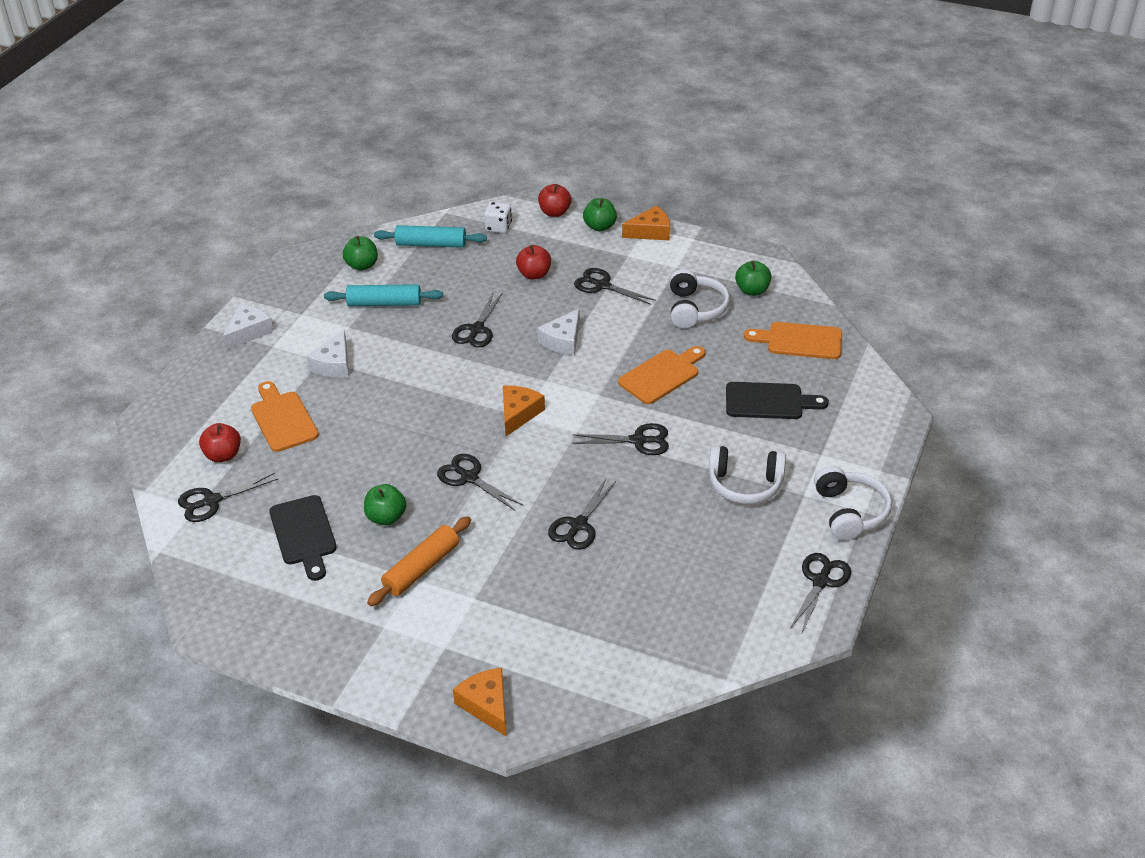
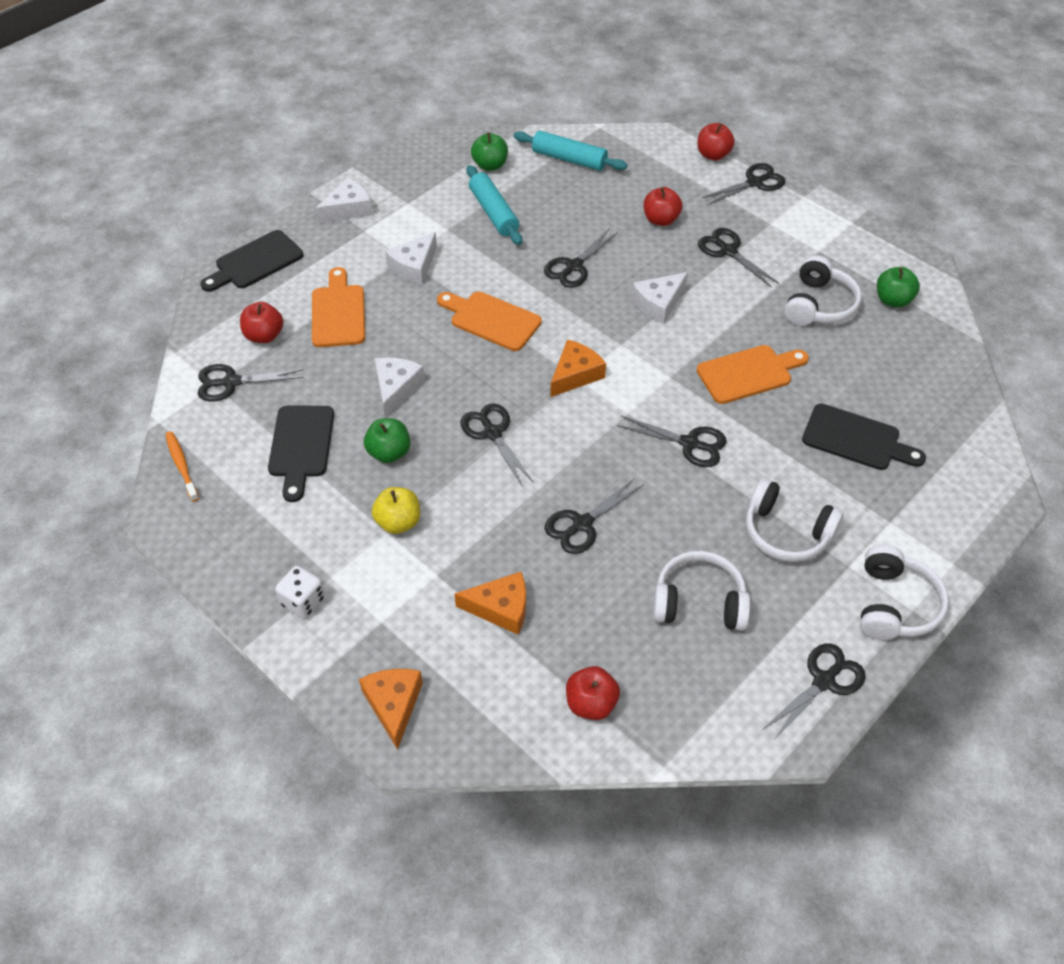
camera: 20 degrees right, 10 degrees up
(182, 397) = (255, 262): none -> black cutting board
(200, 580) = (182, 465): none -> orange toothbrush
(367, 466) = (396, 388): none -> white cheese
(384, 303) = (494, 212): turquoise rolling pin -> turquoise rolling pin turned 45 degrees clockwise
(421, 568) = (398, 522): orange rolling pin -> yellow apple
(498, 227) = (646, 157): white dice -> white dice (303, 601)
(600, 227) = (754, 183): green apple -> black scissors
(648, 653) = (591, 703): none -> red apple
(650, 232) = (807, 202): orange cheese -> orange cheese (501, 608)
(699, 555) = (699, 602): none -> white headphones
(799, 341) = (922, 375): orange cutting board -> orange cutting board (491, 320)

